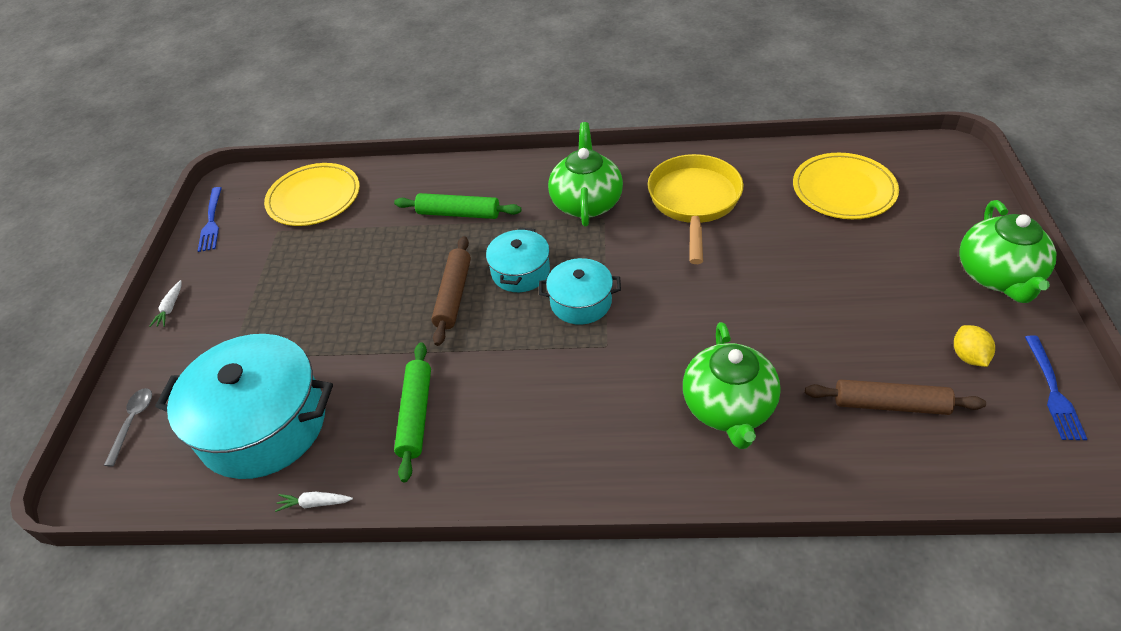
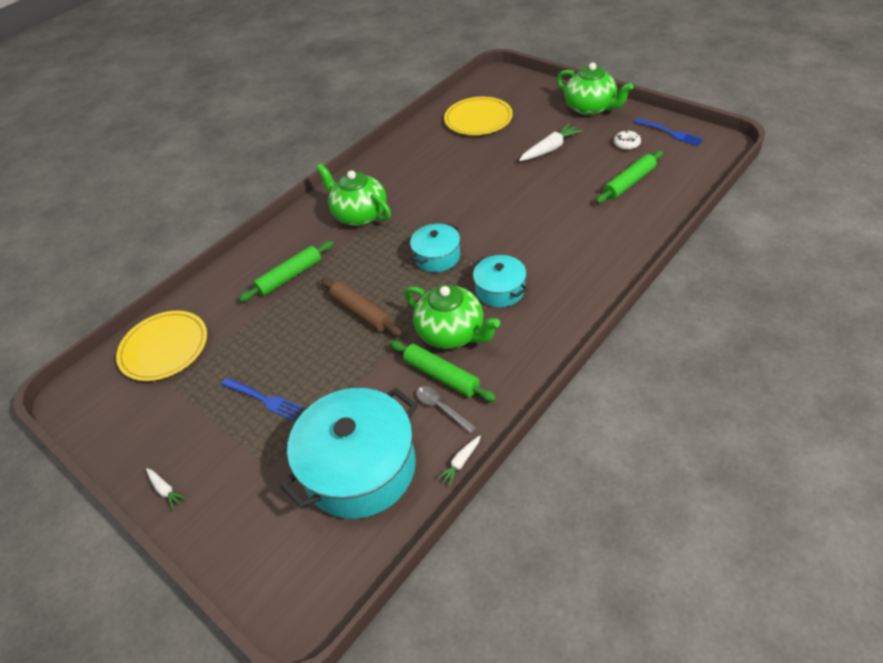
camera: 50 degrees left, 0 degrees up
(133, 422) = (264, 560): grey spoon -> grey spoon (441, 408)
(211, 221) = (99, 425): blue fork -> blue fork (264, 399)
(520, 272) = (380, 271): turquoise pot -> turquoise pot (500, 290)
(694, 202) = (417, 173): yellow pan -> none
(728, 408) = (575, 237): green teapot -> green teapot (452, 333)
(866, 286) = (550, 149): none -> white carrot
(890, 404) = (629, 183): brown rolling pin -> green rolling pin
(968, 356) = (626, 144): yellow lemon -> white donut

